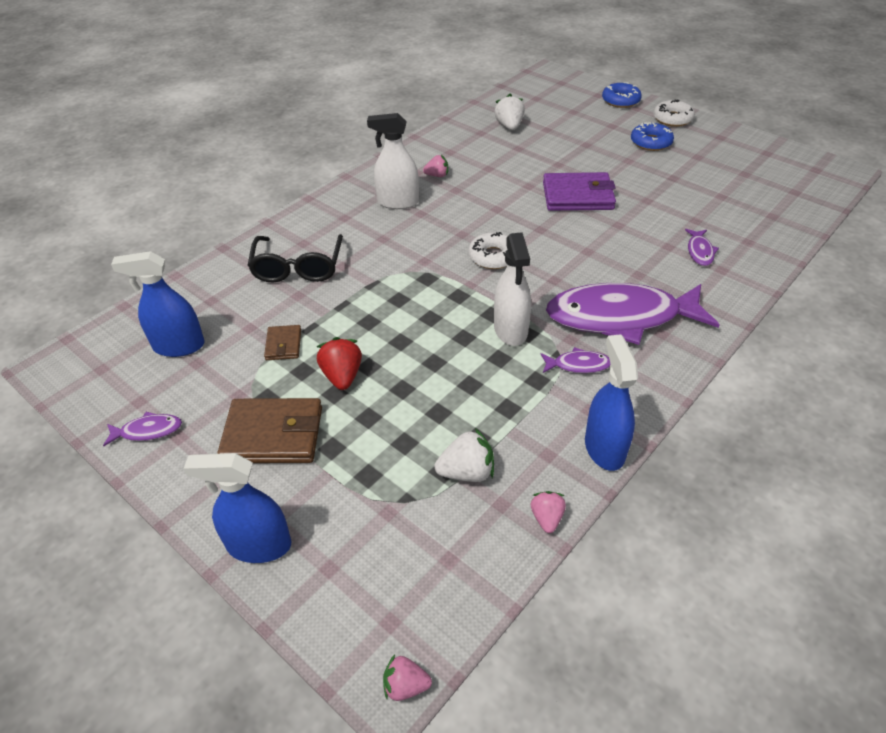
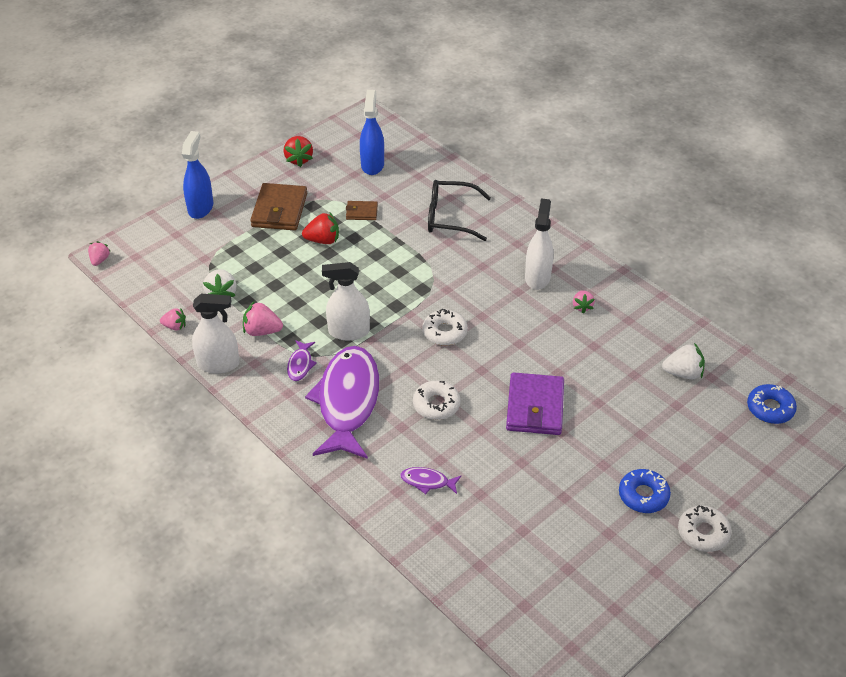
camera: 95 degrees right, 0 degrees up
(148, 431) = (299, 159): purple fish -> red strawberry
(530, 412) = (262, 331): none -> pink strawberry
(599, 254) = (436, 405): none -> white donut
(604, 448) = (218, 364): blue spray bottle -> white spray bottle
(620, 100) = (752, 490): blue donut -> blue donut (770, 408)

